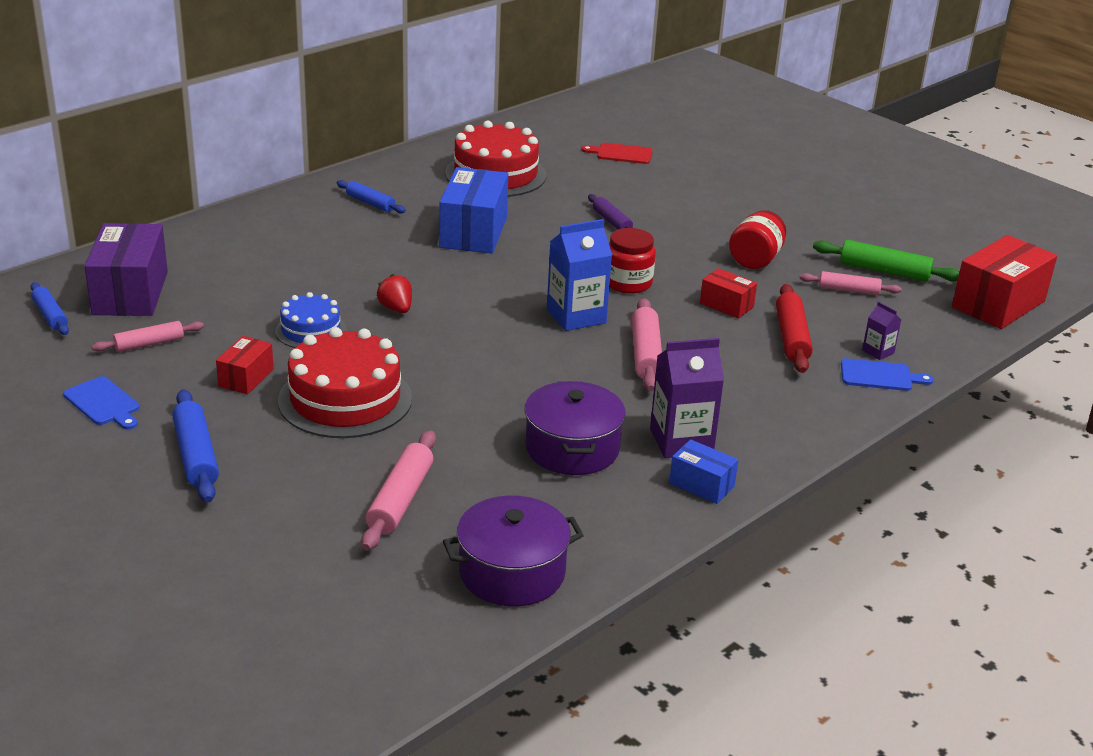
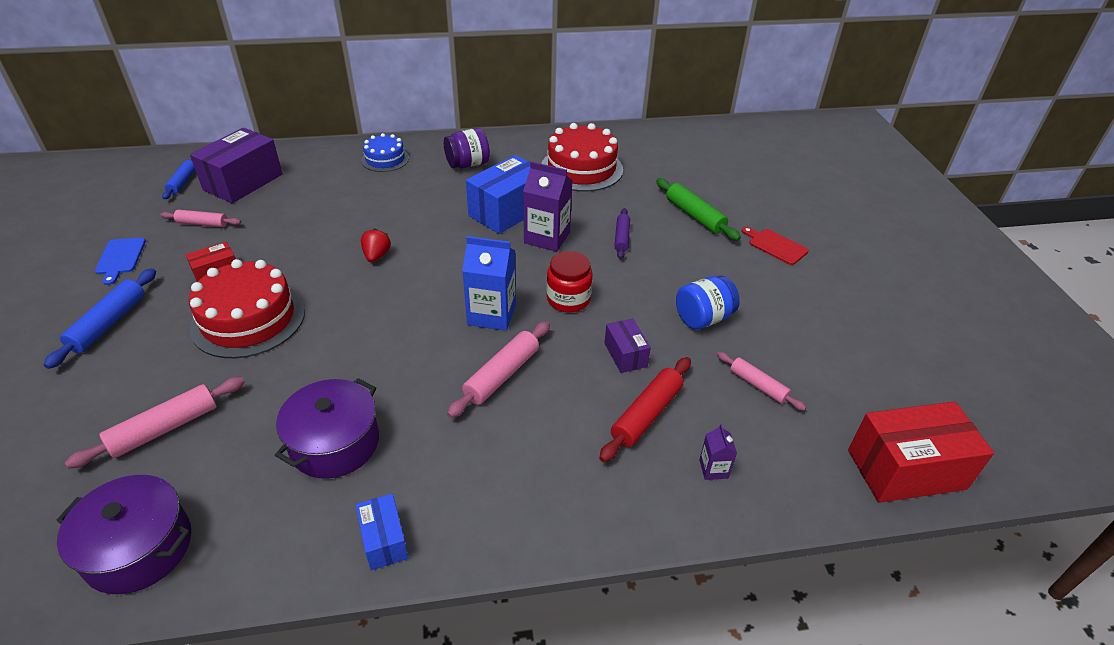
camera: 35 degrees right, 10 degrees up
(310, 330) = (302, 252): blue cake -> blue cake (385, 159)
(370, 203) = (468, 164): blue rolling pin -> purple jar
(621, 154) = (699, 180): red cutting board -> red cutting board (775, 246)
(681, 441) = (424, 481): purple carton -> purple carton (547, 237)
(726, 305) = (625, 355): red box -> purple box
(755, 259) = (703, 318): red jar -> blue jar
(880, 376) = (685, 499): blue cutting board -> none
(884, 271) = (817, 379): green rolling pin -> green rolling pin (694, 216)

